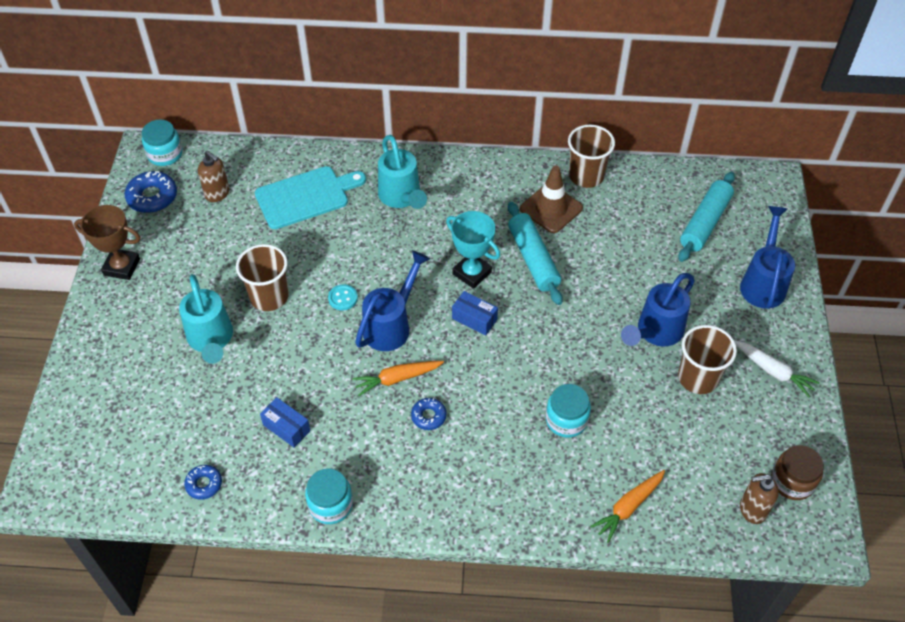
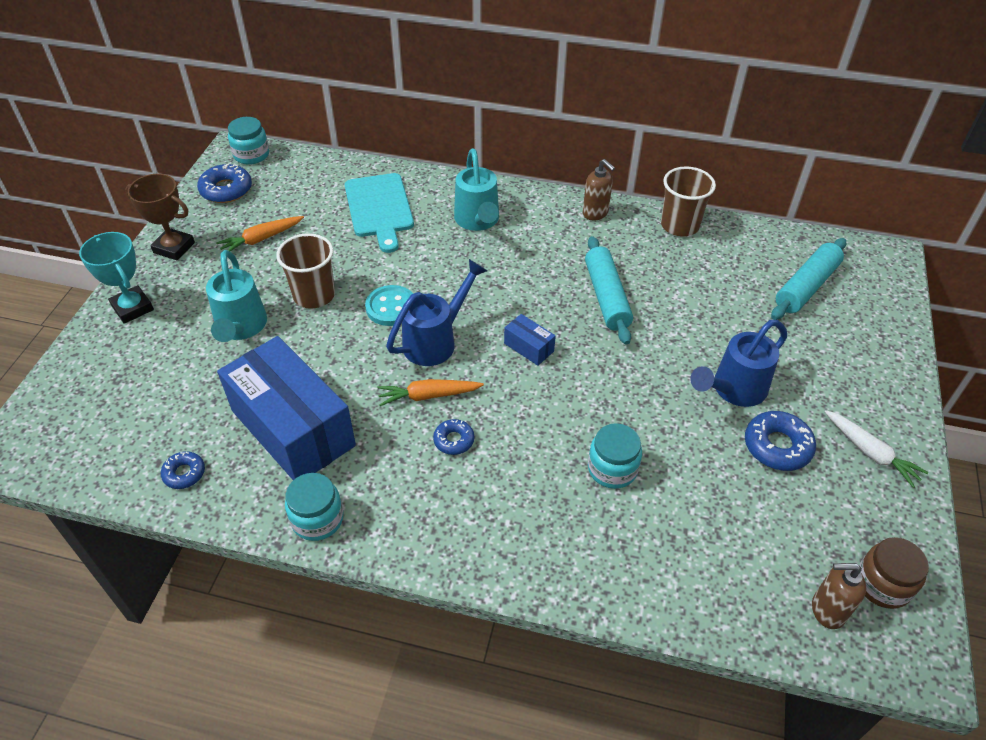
camera: 10 degrees right, 5 degrees down
(217, 194) = (291, 195): brown soap dispenser -> brown soap dispenser (595, 213)
(286, 428) = (293, 428): blue box -> blue box, size x2.48
(306, 196) = (379, 208): turquoise cutting board -> turquoise cutting board turned 90 degrees clockwise
(343, 298) = (391, 307): turquoise button -> turquoise button, size x1.57
(472, 273) = (536, 302): turquoise trophy -> turquoise trophy (132, 308)
(551, 208) = (635, 251): brown traffic cone -> none
(628, 507) = (670, 581): orange carrot -> orange carrot (261, 239)
(698, 378) = (777, 446): brown cup -> blue donut
(763, 282) = (868, 355): blue watering can -> none

